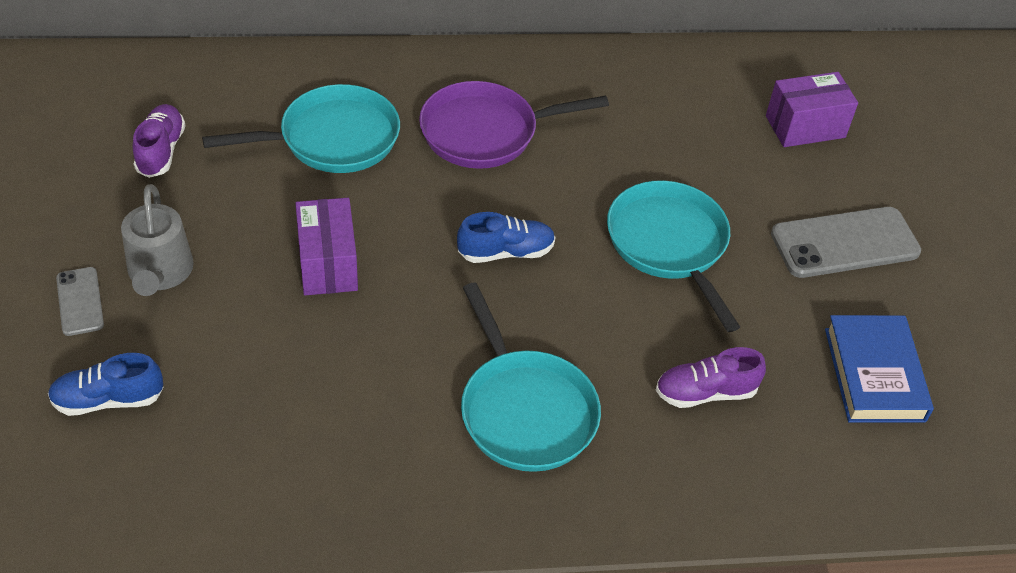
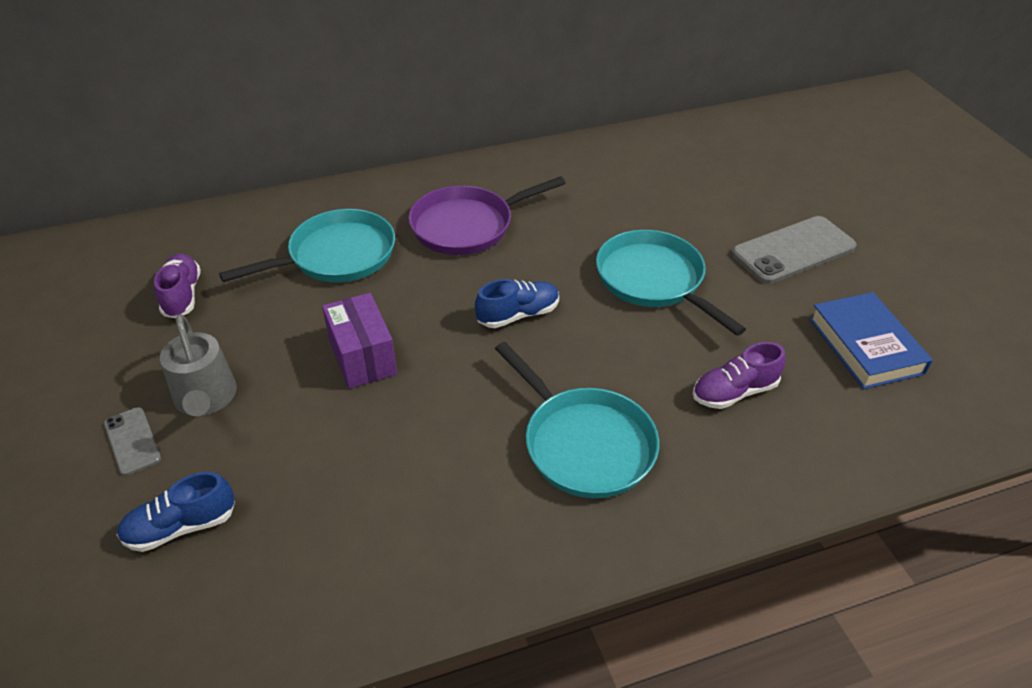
camera: 10 degrees left, 5 degrees down
(805, 126) = (723, 173): purple box -> none

